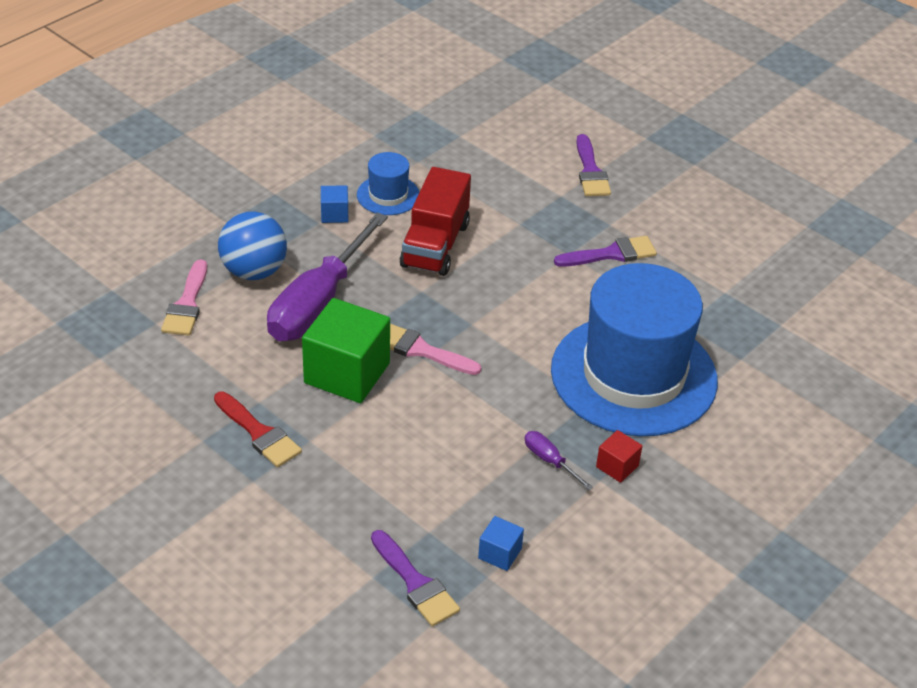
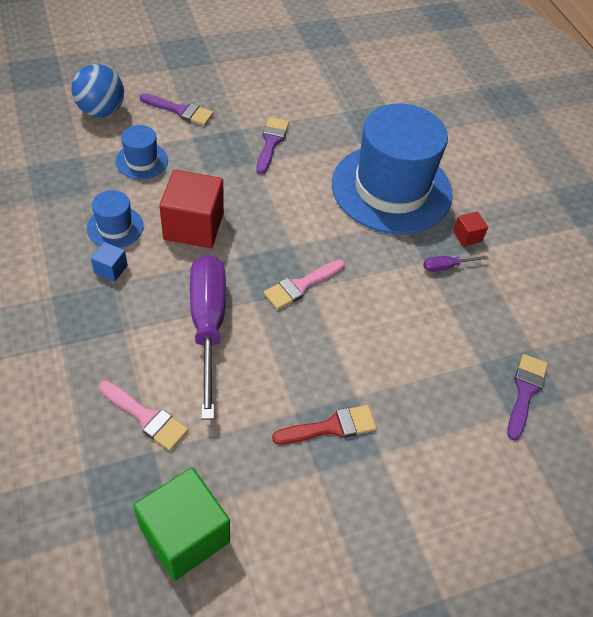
camera: 65 degrees left, 10 degrees up
(254, 271) = (140, 351): blue ball -> blue ball (101, 111)
(318, 303) = (208, 325): purple screwdriver -> purple screwdriver turned 150 degrees counterclockwise
(347, 373) = (298, 341): green cube -> green cube (184, 535)
(415, 583) = (525, 392): purple brush -> purple brush turned 60 degrees counterclockwise
(435, 245) = (193, 226): red truck -> red cube
(491, 175) = (141, 161): none -> blue hat
(499, 553) = (517, 332): blue cube -> none

